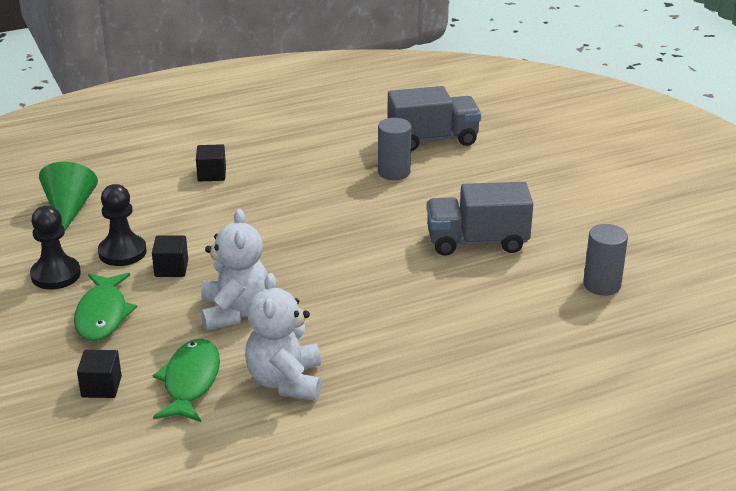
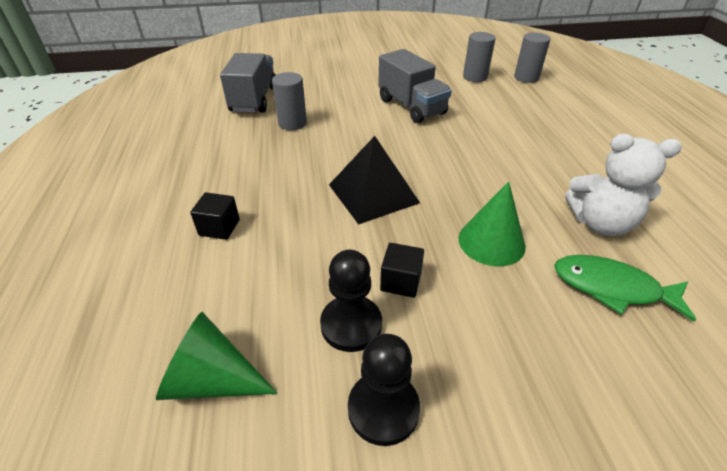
camera: 75 degrees left, 10 degrees up
(101, 387) = (636, 370): black cube -> none
(103, 315) = (487, 357): green fish -> none
(235, 312) = (491, 242): white teddy bear -> green cone
(286, 239) = (373, 193): none -> black pyramid
(477, 242) = (411, 107): grey truck -> grey truck turned 45 degrees counterclockwise
(633, 332) = (526, 77): none -> grey cylinder

